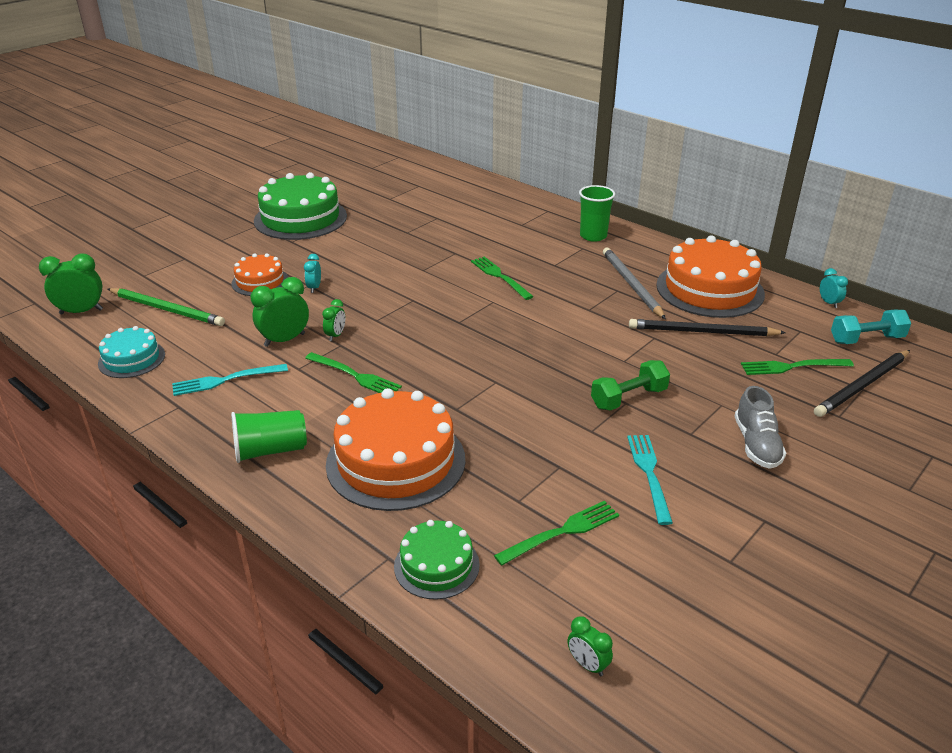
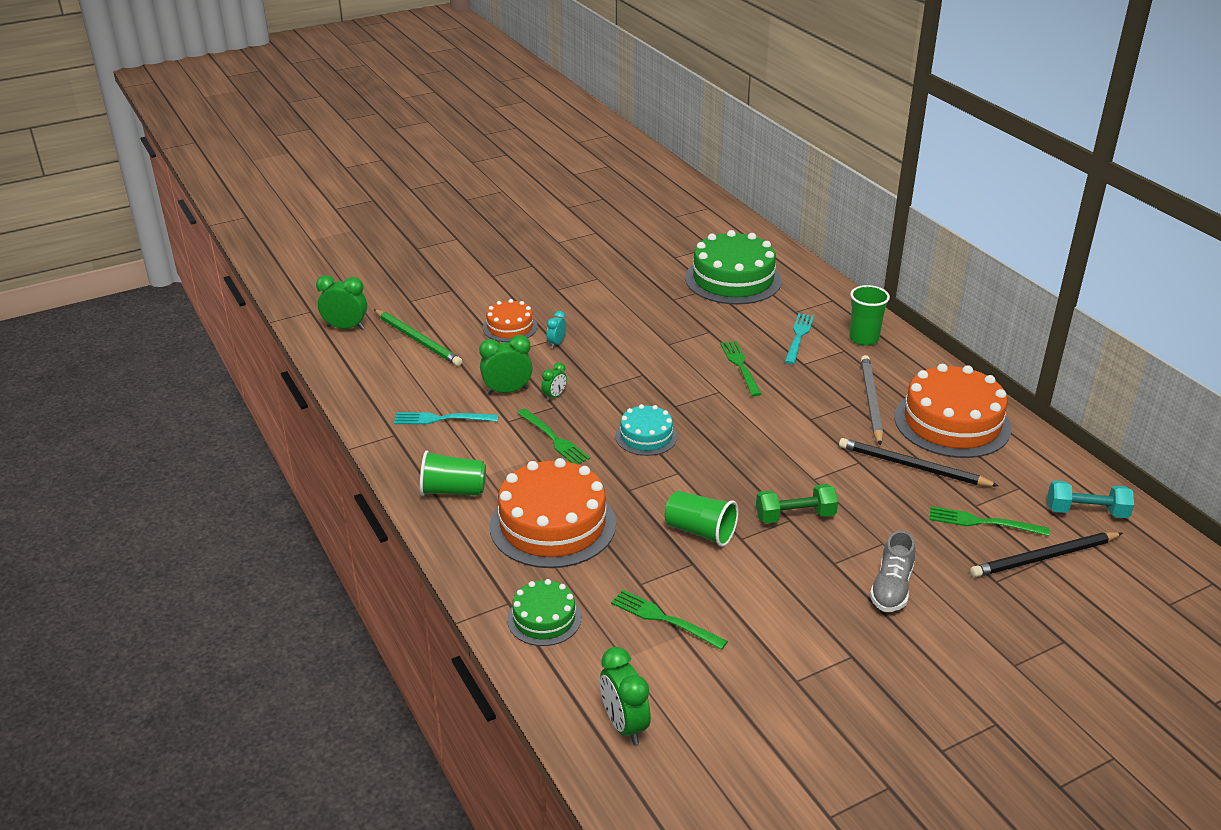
camera: 20 degrees right, 0 degrees up
(131, 359) = (372, 382): turquoise cake -> turquoise cake (646, 436)
(300, 218) = (576, 265): green cake -> green cake (733, 279)
(549, 433) = (700, 531): none -> green cup
(562, 531) = (663, 619): green fork -> green fork turned 135 degrees counterclockwise
(587, 665) = (624, 725): green clock -> green clock, size x1.78
(649, 473) = (770, 589): turquoise fork -> turquoise fork (798, 336)
(829, 303) = (1074, 464): turquoise clock -> none

